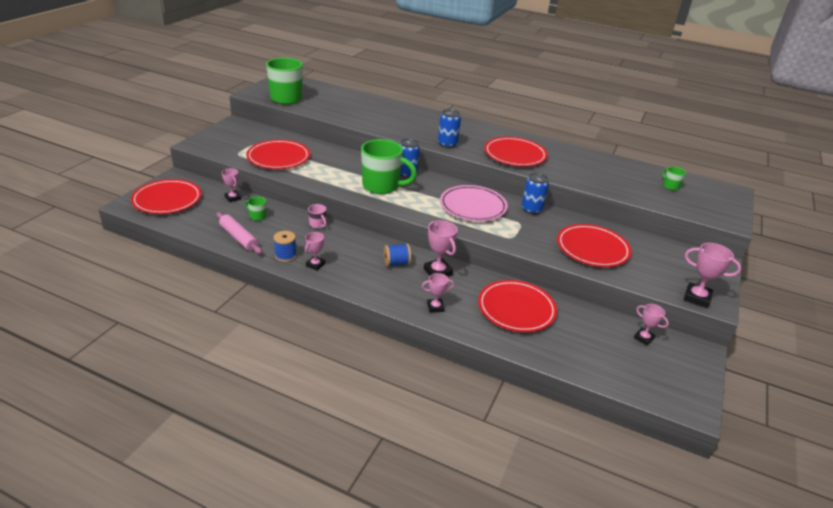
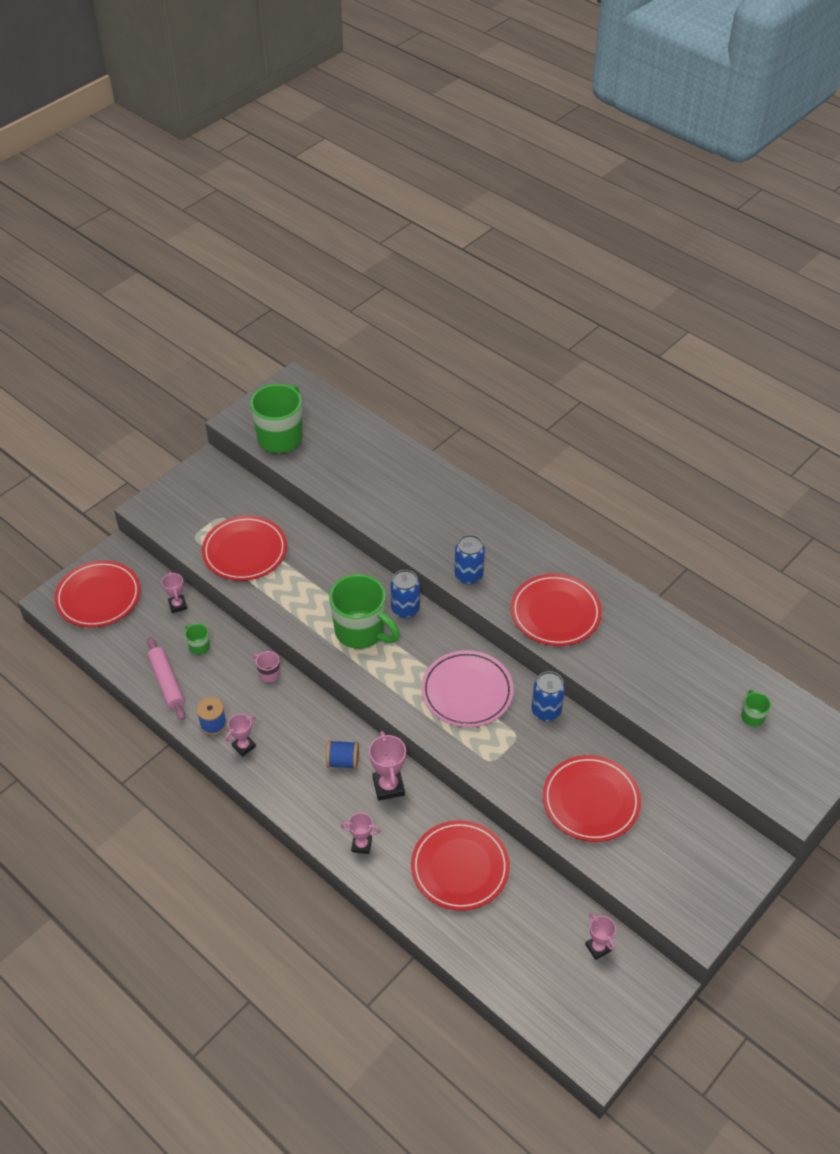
camera: 20 degrees right, 15 degrees up
(318, 225) = (268, 674): pink mug -> pink mug turned 150 degrees clockwise
(697, 298) = (681, 914): pink trophy -> none

